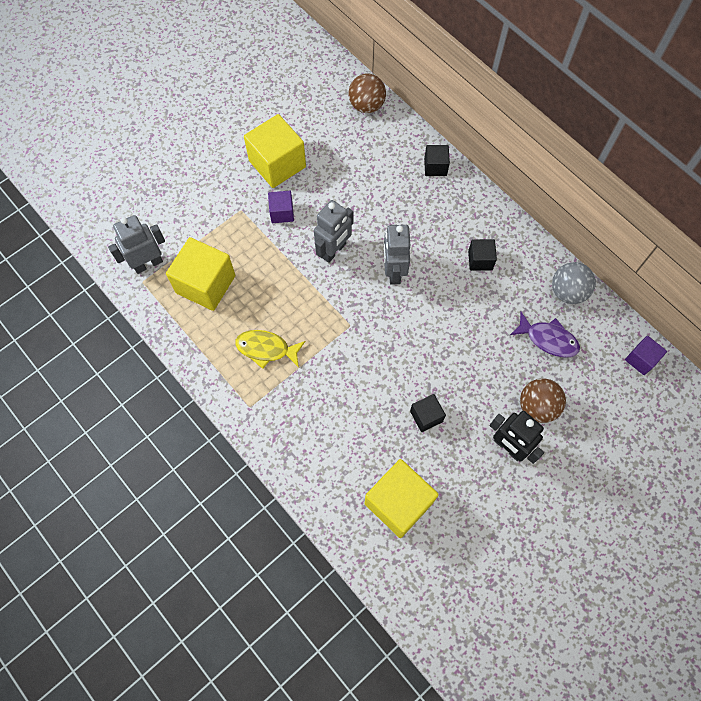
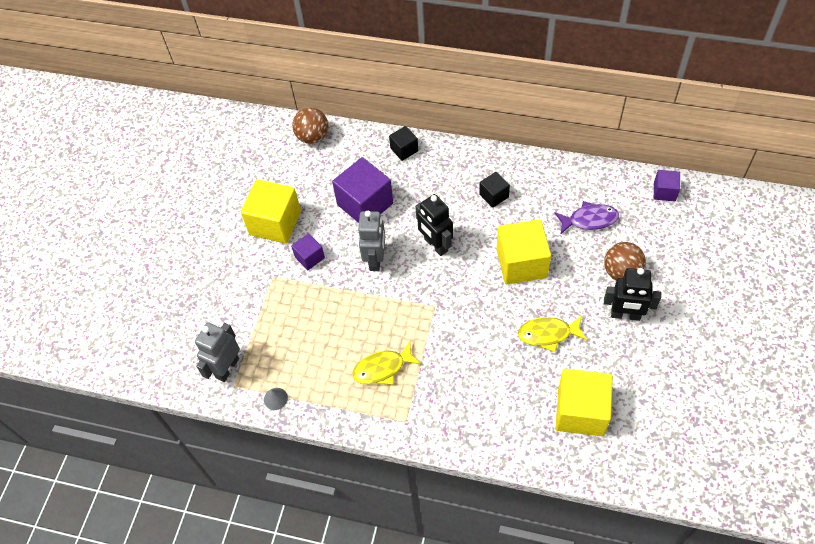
camera: 30 degrees left, 10 degrees down
(165, 315) = (275, 398): none -> grey cone
(206, 284) = (291, 352): yellow cube -> yellow cube (521, 263)
(363, 195) = (365, 204): none -> purple cube
(393, 271) = (435, 245): grey robot -> black robot
(426, 416) = (548, 334): black cube -> yellow fish
(567, 292) = (575, 178): grey ball -> none

